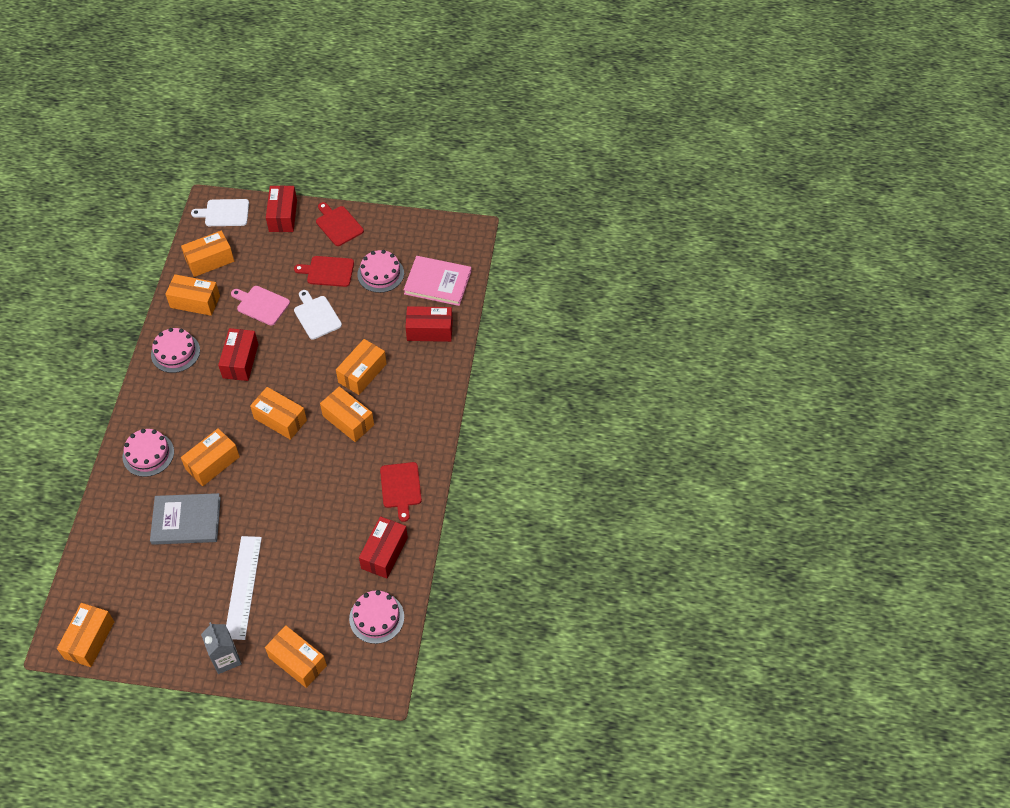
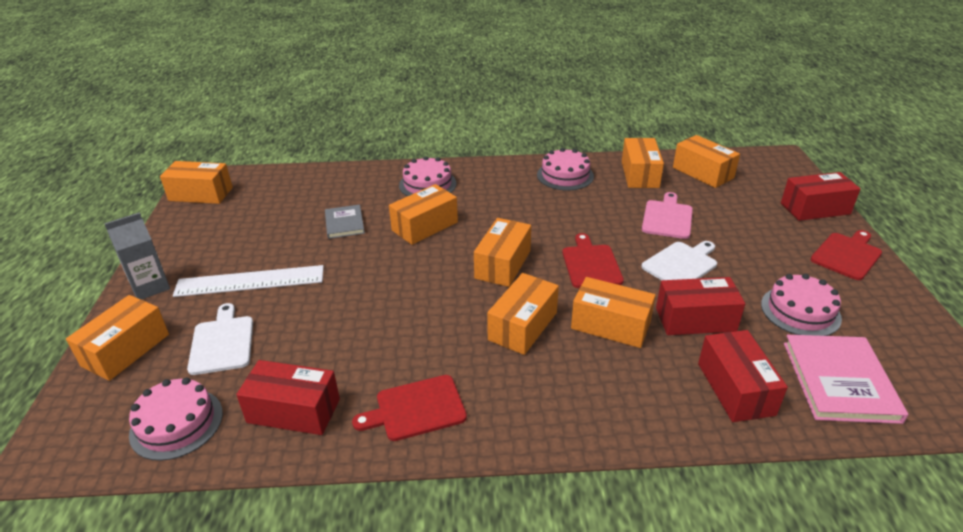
camera: 80 degrees right, 20 degrees down
(186, 520) = (344, 223): grey book -> grey book, size x0.59
(212, 463) = (425, 226): orange box -> orange box turned 75 degrees counterclockwise
(224, 213) = (777, 169): white cutting board -> white cutting board (222, 342)
(240, 361) = (576, 218): red box -> red box (695, 319)
(328, 271) = (761, 260): red cutting board -> red cutting board (590, 264)

